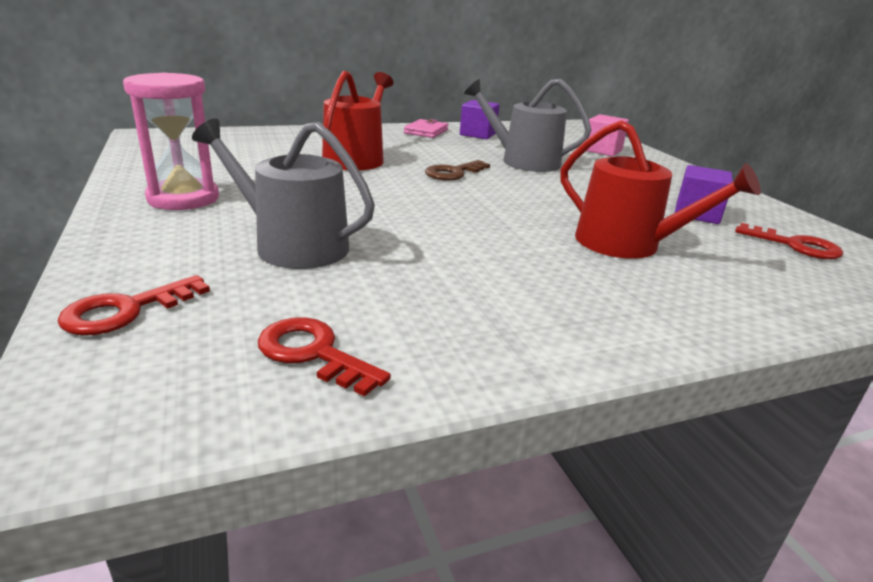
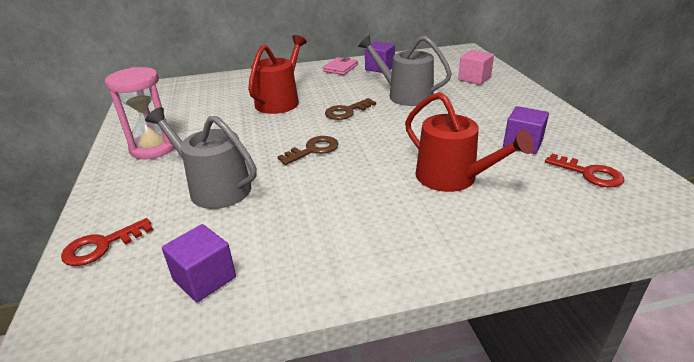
camera: 10 degrees right, 5 degrees up
(313, 353) = (204, 279): red key -> purple cube
(424, 209) = (313, 150): none -> brown key

